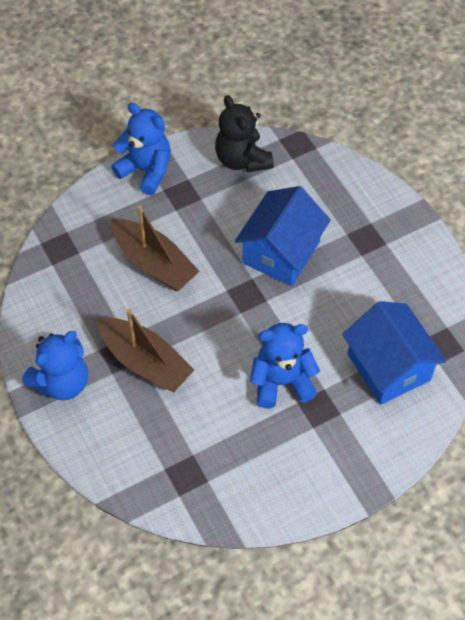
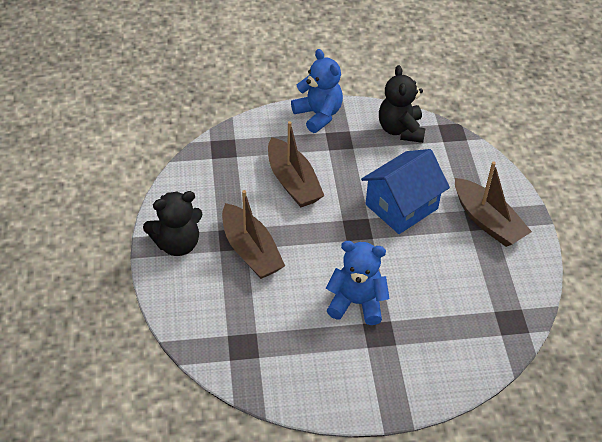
camera: 20 degrees right, 10 degrees down
(62, 382) = (177, 244): blue teddy bear -> black teddy bear
(375, 239) = (487, 221): none -> brown boat
(388, 367) = (455, 322): blue house -> none

